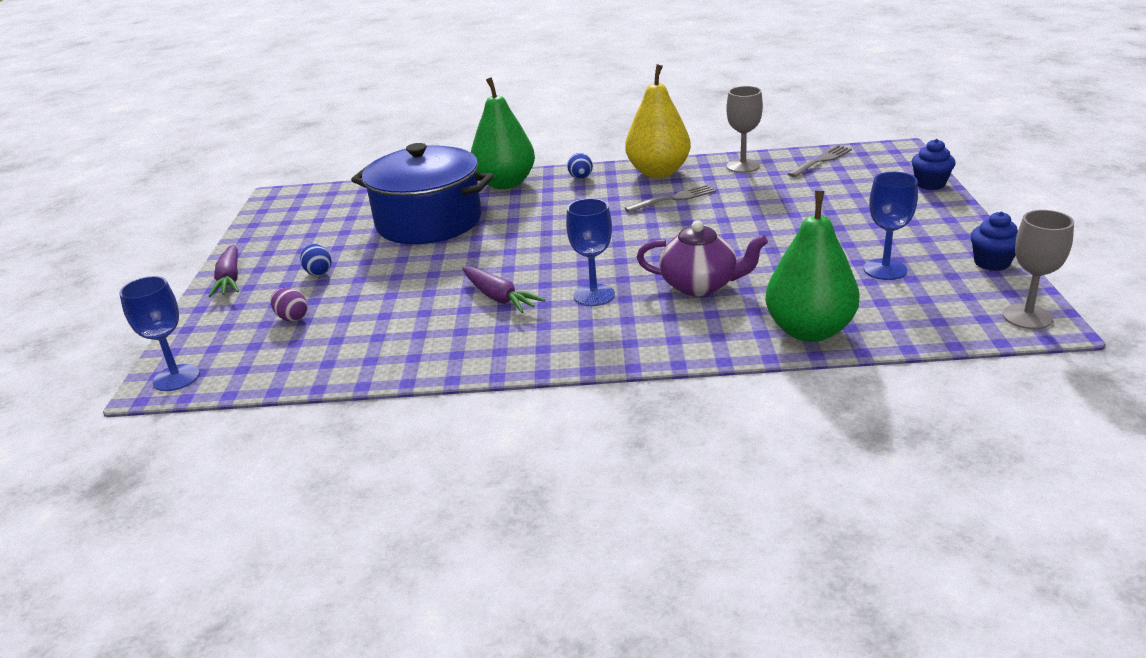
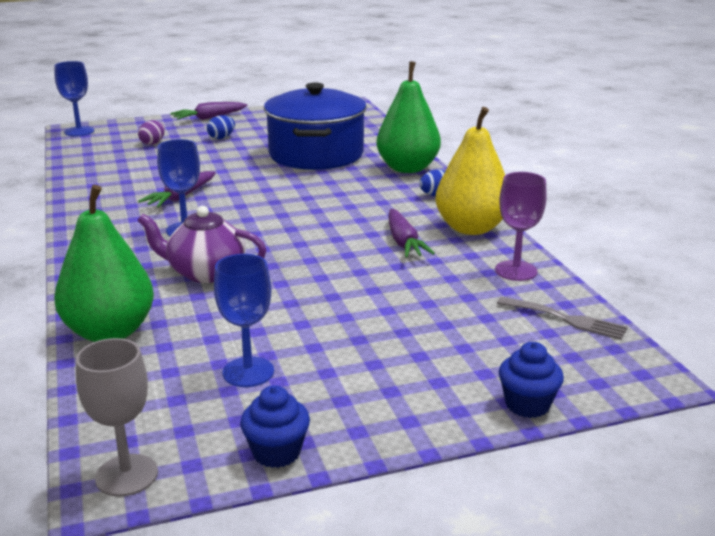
camera: 70 degrees right, 5 degrees down
(674, 198) = (404, 242): grey fork -> purple carrot
(700, 285) = (205, 272): purple teapot -> purple teapot turned 105 degrees clockwise
(743, 166) = (516, 271): grey goblet -> purple goblet

